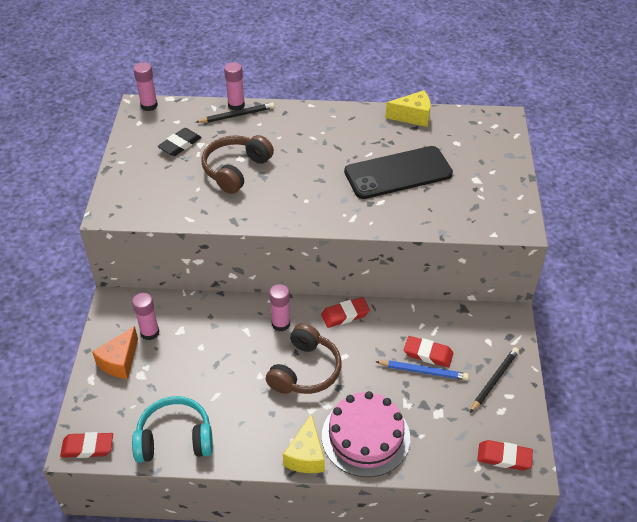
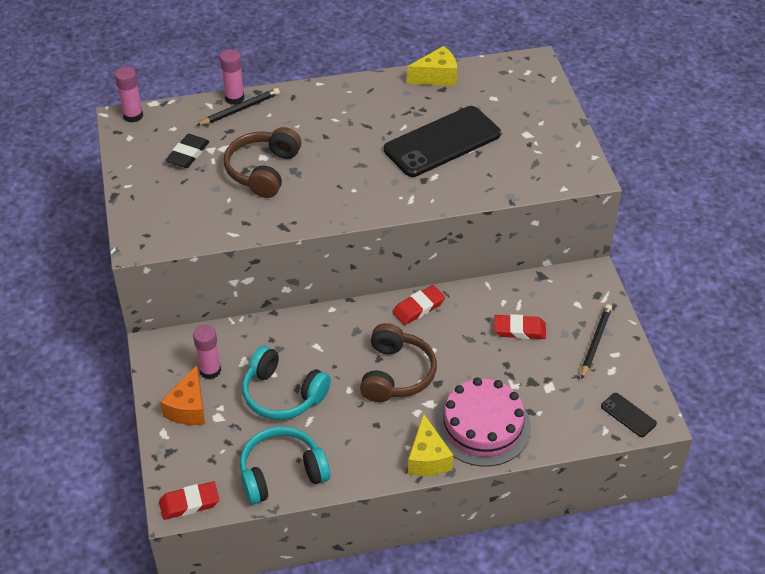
camera: 15 degrees left, 0 degrees up
(201, 367) = (282, 394): none -> turquoise headphones
(281, 324) = (352, 331): pink glue stick -> none
(423, 371) = (520, 348): blue pencil -> none
(504, 457) = (628, 415): red eraser -> black phone

